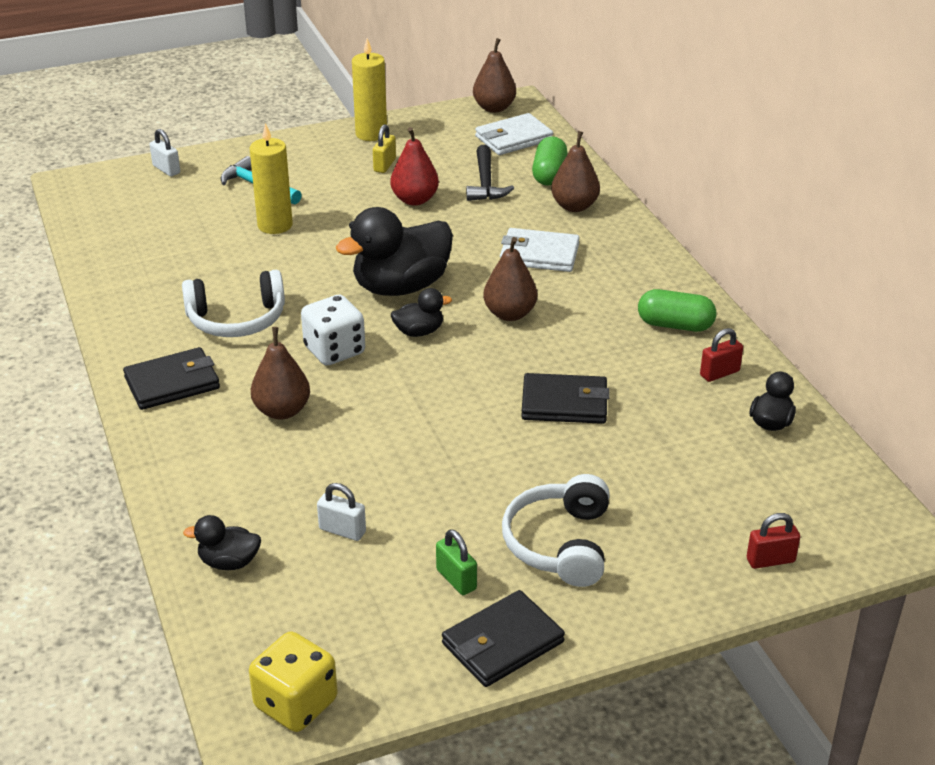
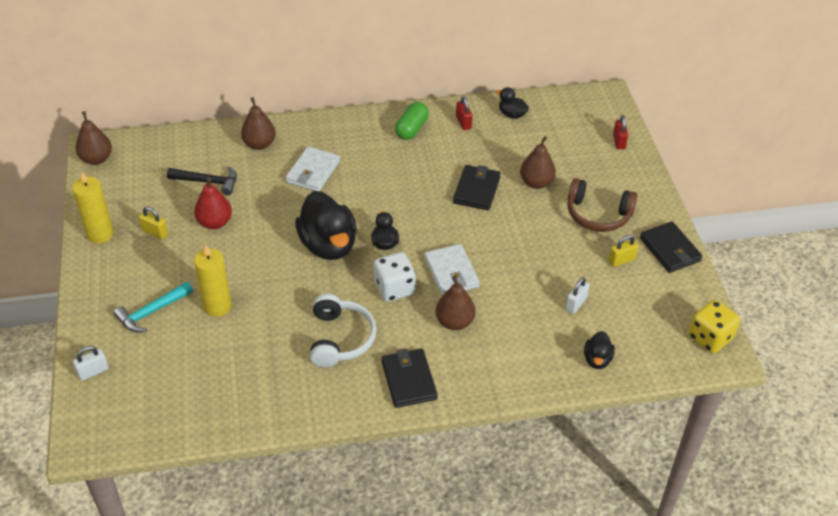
camera: 80 degrees left, 10 degrees up
(456, 579) = (621, 260): green padlock -> yellow padlock
(509, 314) = (377, 197): brown pear -> brown pear (536, 182)
(513, 138) = (150, 157): white wallet -> white wallet (451, 272)
(549, 174) = (211, 148): green capsule -> none
(560, 544) = (598, 214): white headphones -> brown headphones

